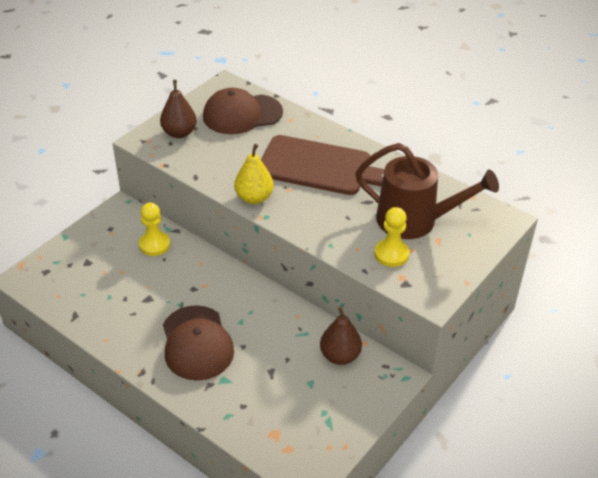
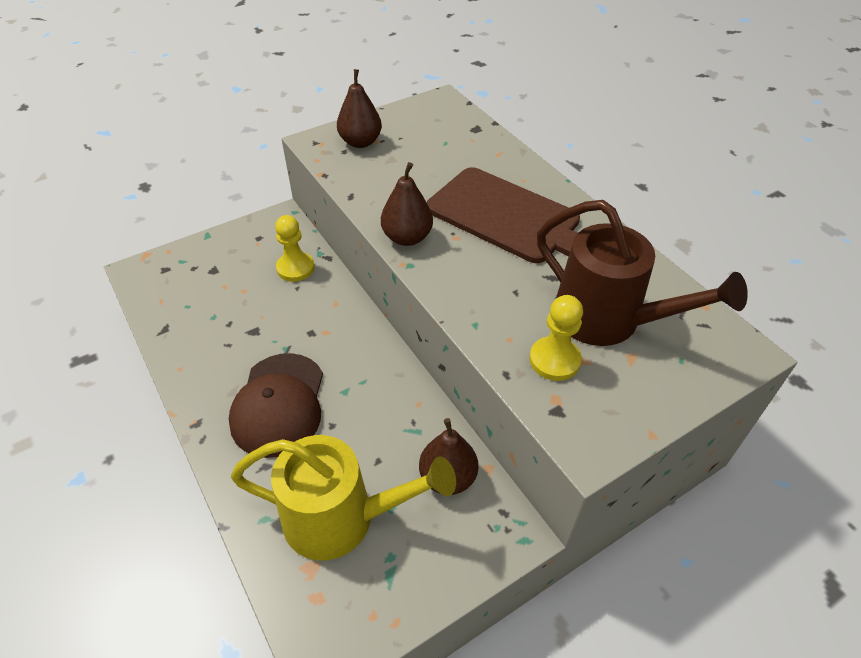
camera: 20 degrees right, 5 degrees up
(242, 114) = (444, 136): brown cap -> none
(254, 198) = (407, 238): yellow pear -> brown pear
(281, 400) = (342, 518): none -> yellow watering can

